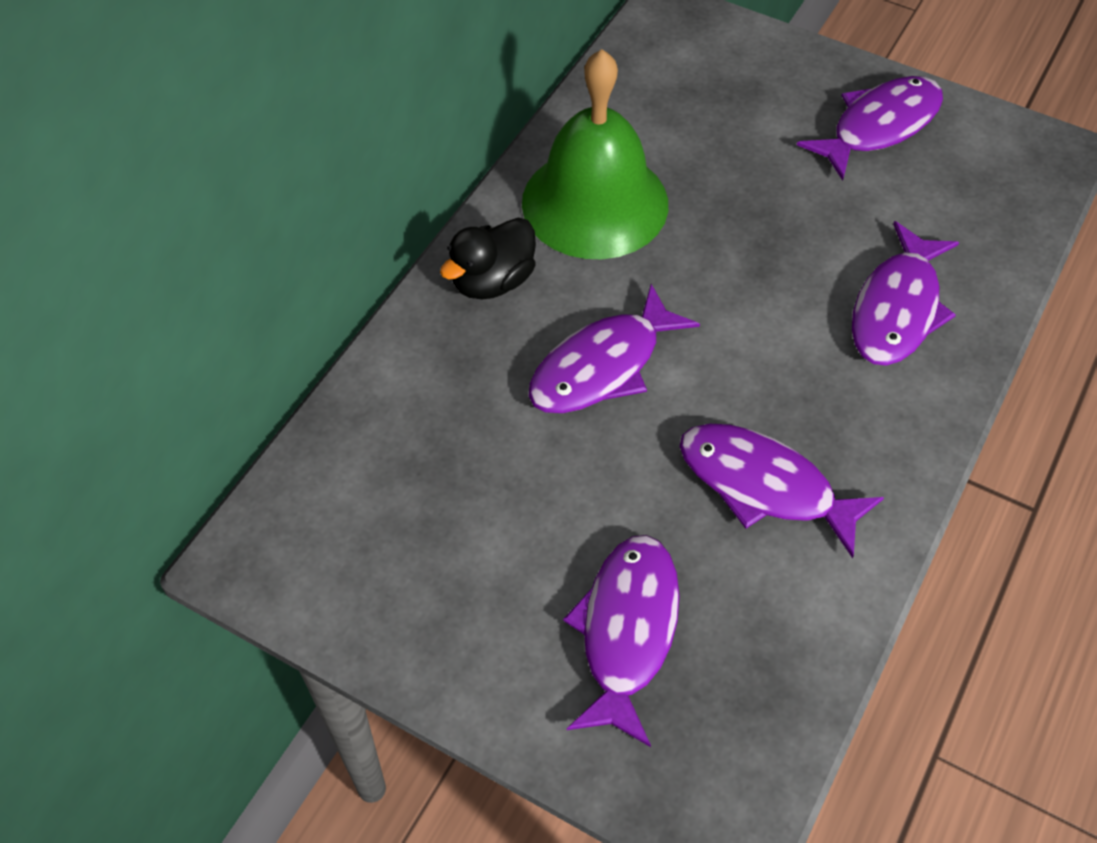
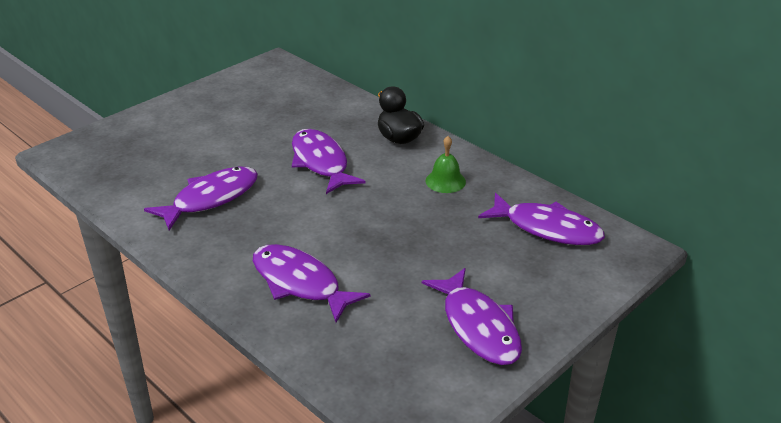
camera: 105 degrees right, 20 degrees down
(595, 203) = (445, 181): green bell -> green bell, size x0.42
(627, 631) = (166, 143): purple fish -> purple fish (547, 228)

